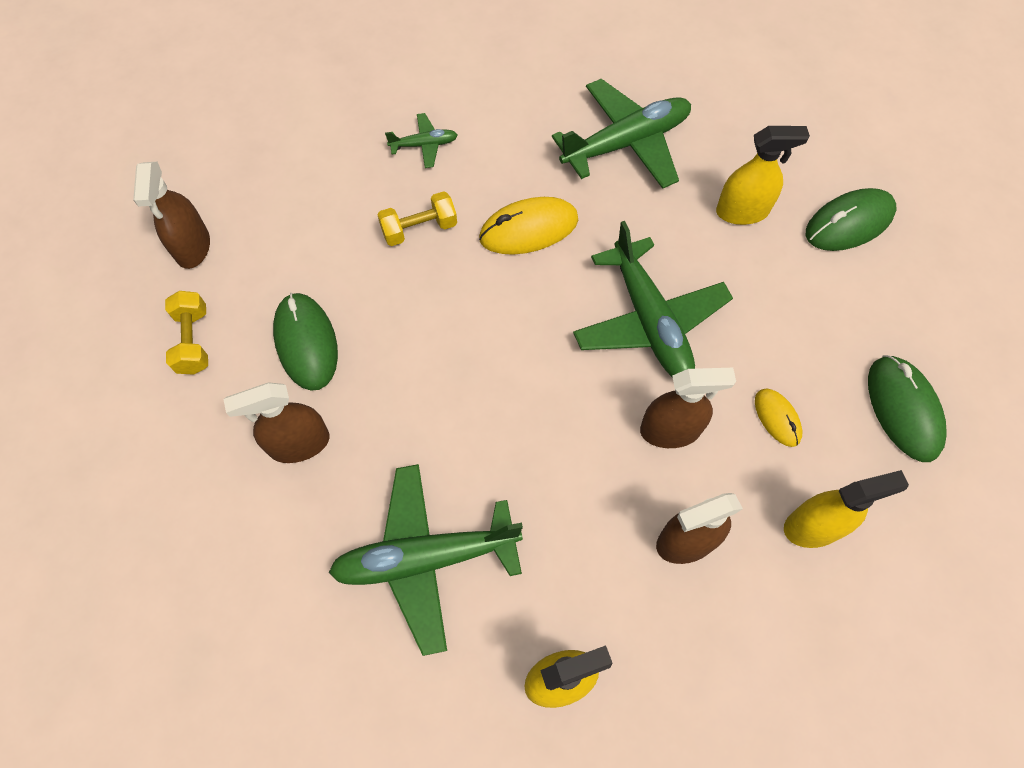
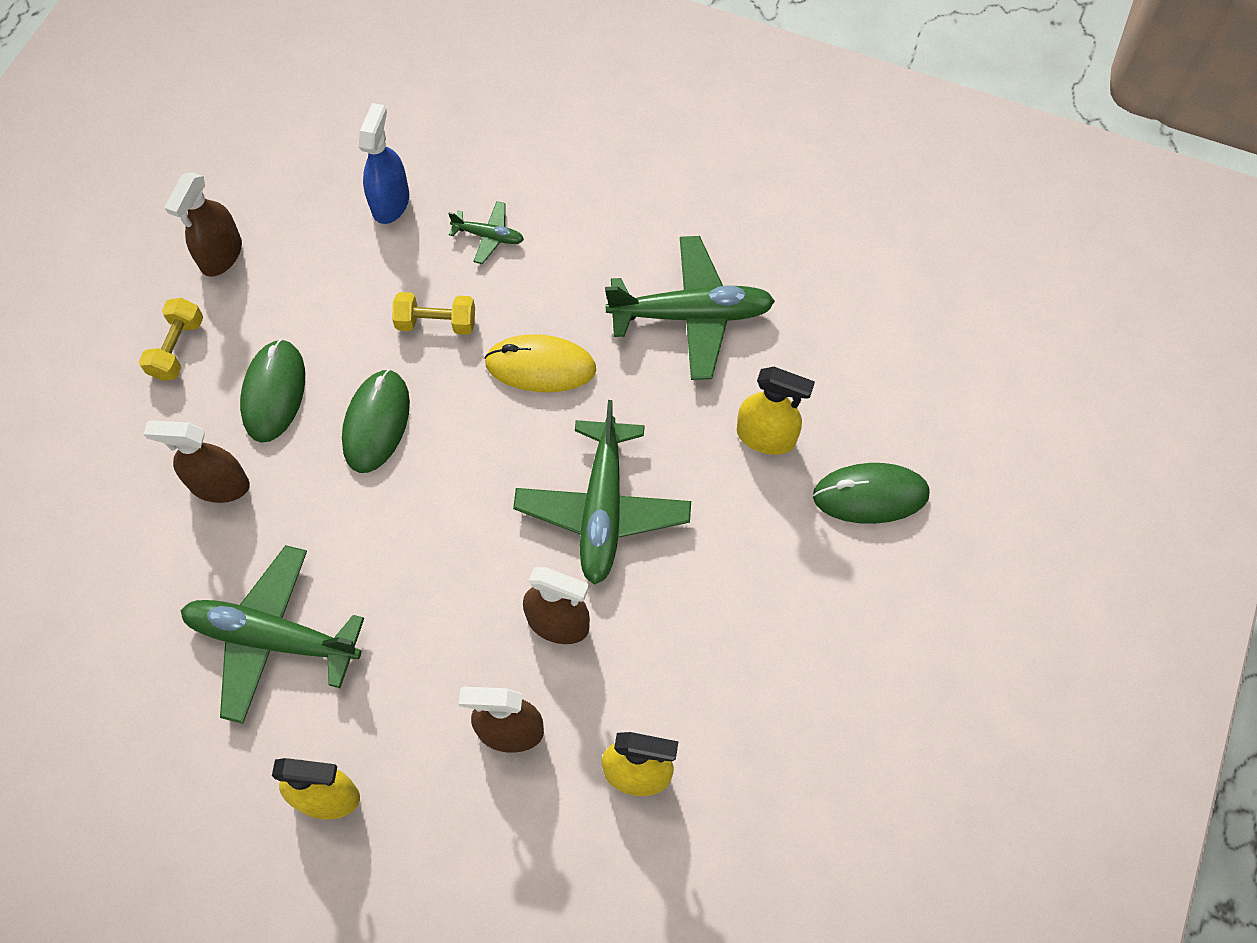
camera: 25 degrees right, 0 degrees up
(323, 149) = (390, 202): none -> blue spray bottle
(777, 418) = (667, 658): yellow mouse -> none
(903, 409) = (798, 706): green mouse -> green mouse (376, 423)

